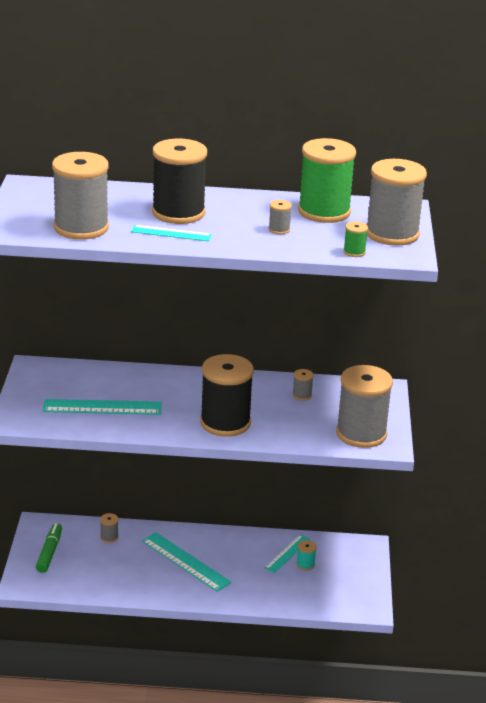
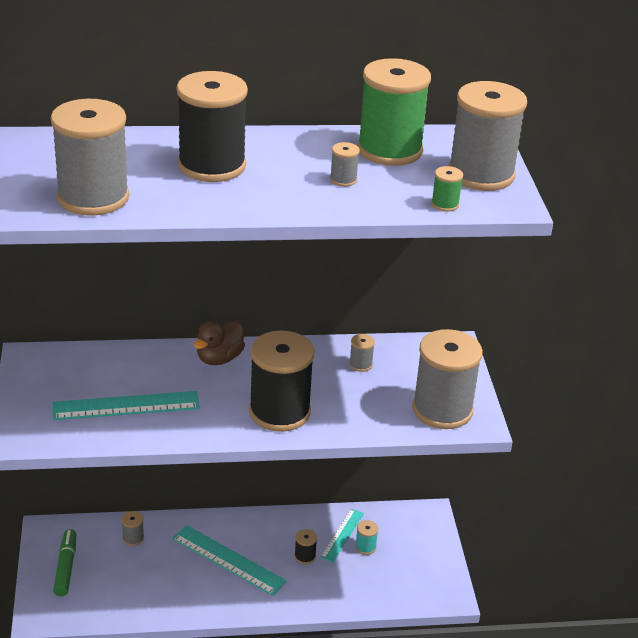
camera: 10 degrees left, 5 degrees up
(171, 233) = (210, 196): turquoise ruler -> none
(185, 381) = (219, 358): none -> brown duck
(251, 566) = (305, 556): none -> black spool

